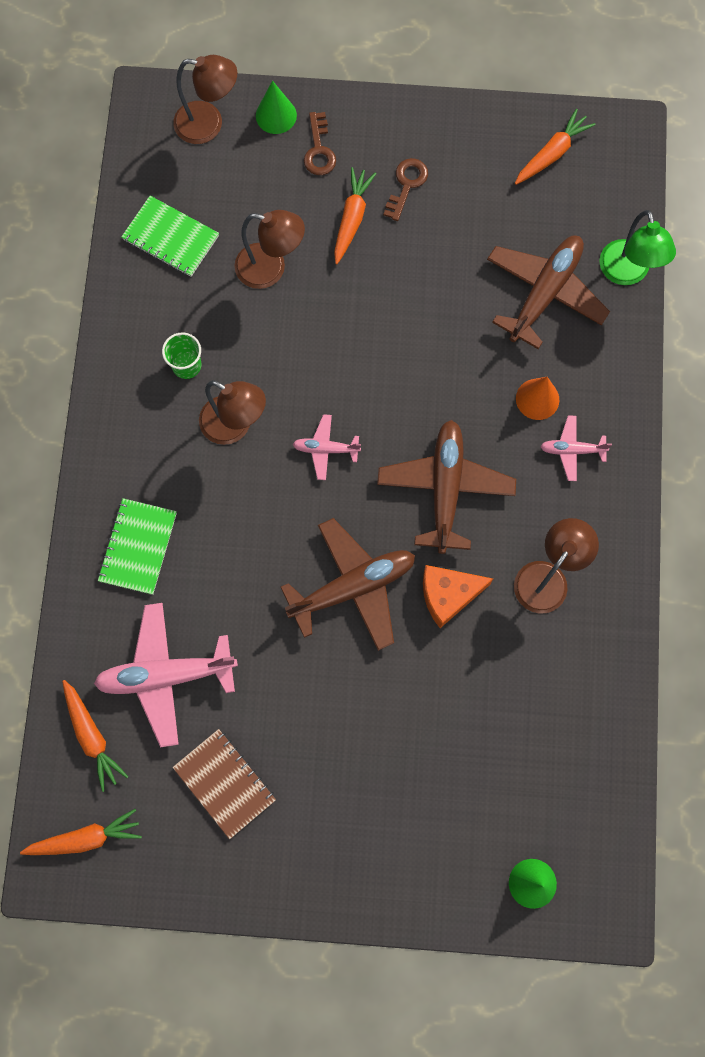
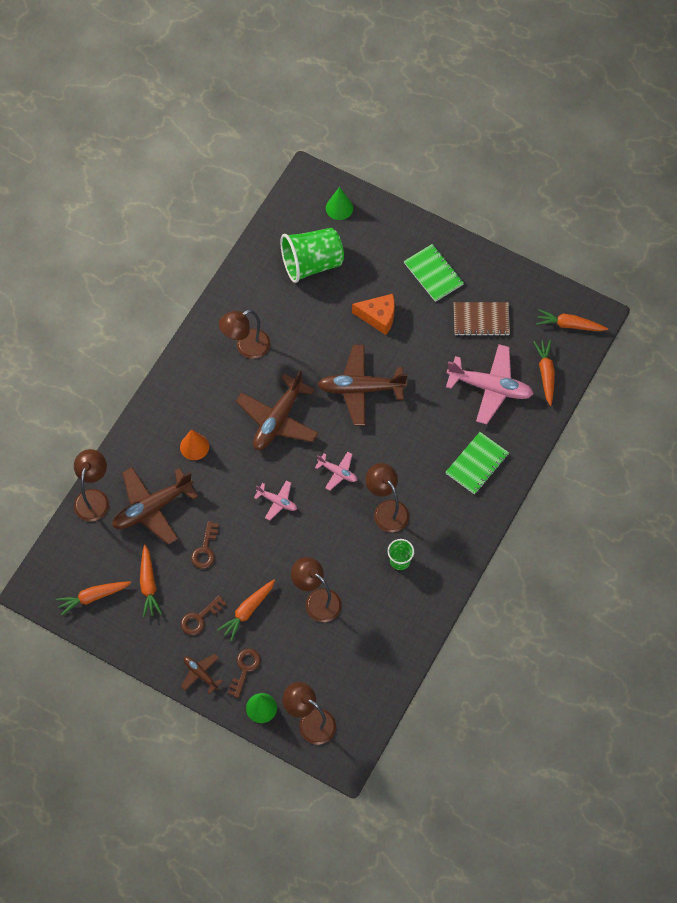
camera: 155 degrees left, 10 degrees down
(171, 238) = (373, 650): green notebook -> green notebook (433, 274)
(225, 783) = (481, 320): brown notebook -> brown notebook turned 75 degrees counterclockwise
(369, 122) = (200, 674): none -> brown plane
(446, 270) = (205, 549): none -> brown key
(448, 595) = (308, 362): orange cheese -> orange cheese (378, 317)
(493, 197) = (148, 584): none -> orange carrot
(524, 761) = (312, 264): none -> green cup
(572, 450) = (191, 409): pink plane -> pink plane (277, 501)
(627, 273) = (94, 498): green lamp -> brown lamp

